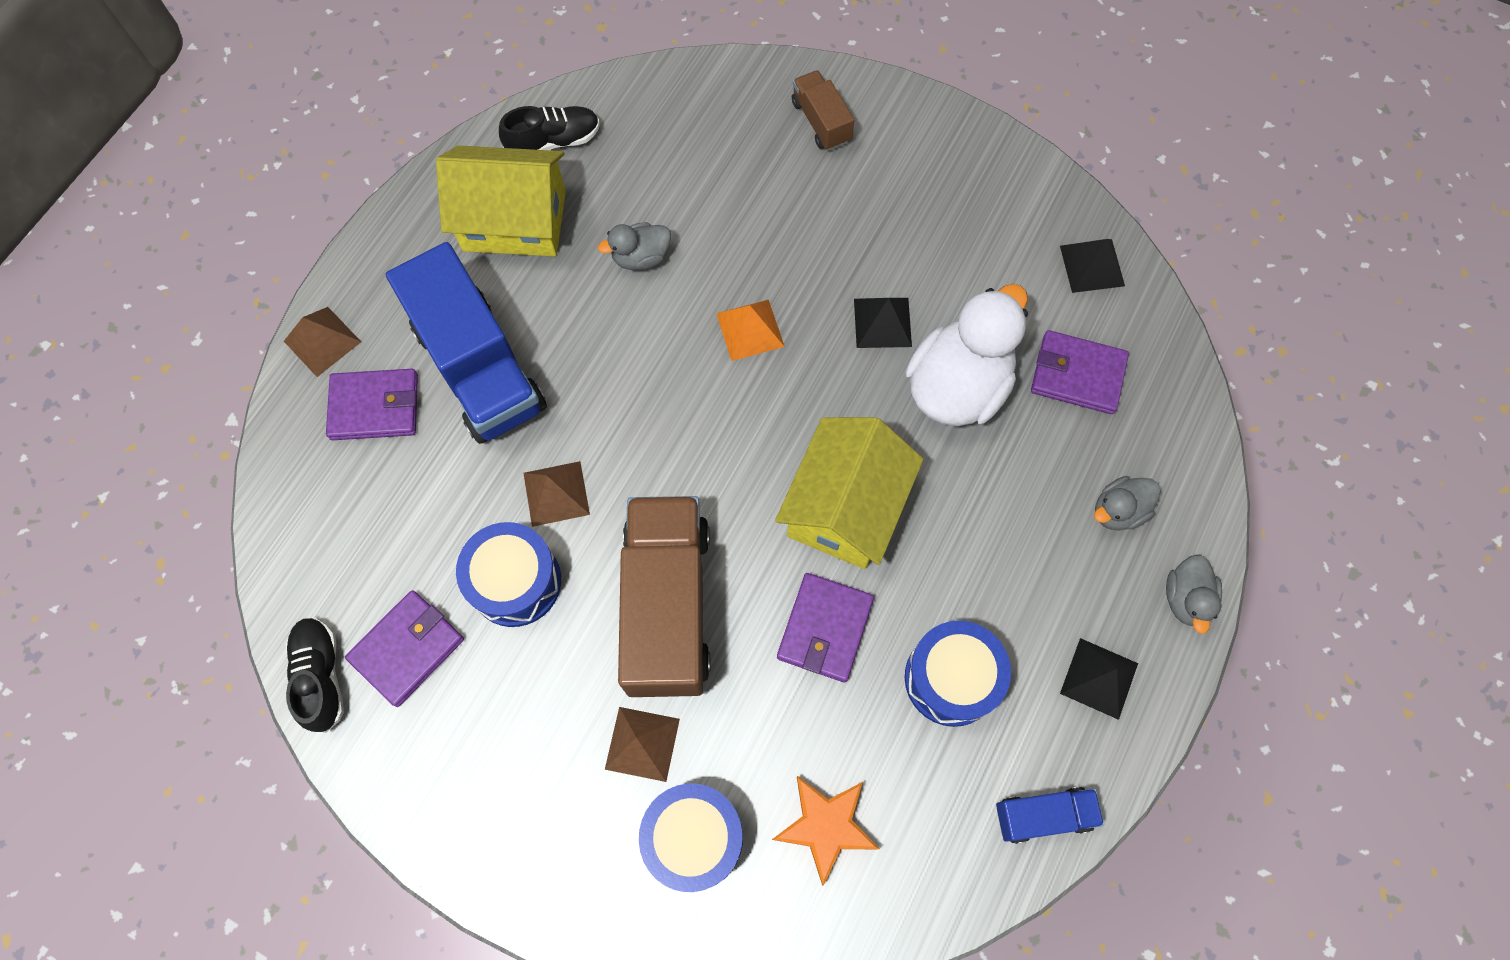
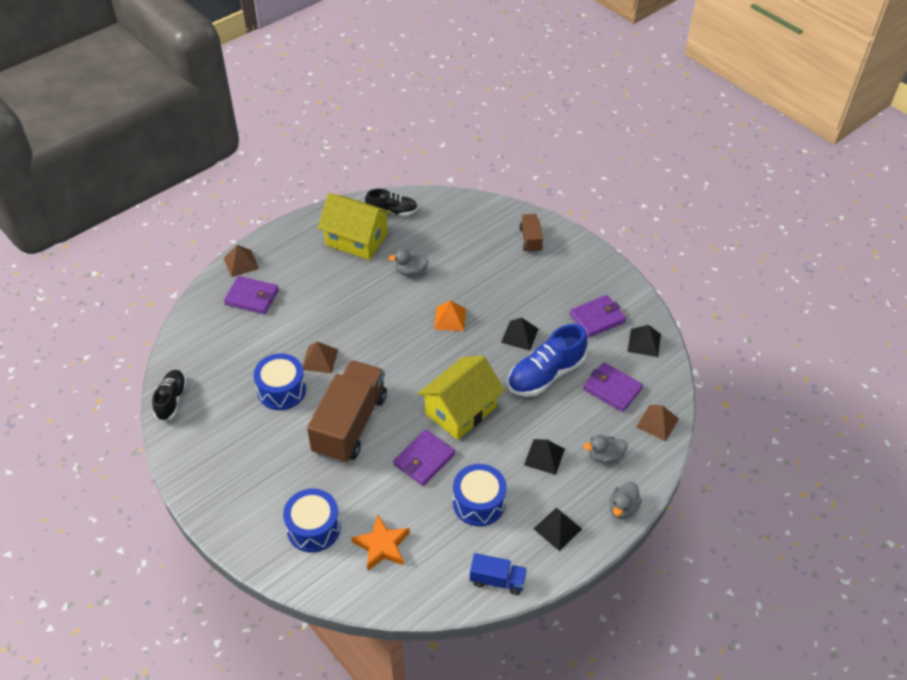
camera: 20 degrees right, 20 degrees down
(407, 649) = (217, 402): purple wallet -> purple wallet (597, 318)
(479, 368) = (309, 296): blue truck -> none
(642, 743) = (308, 479): brown pyramid -> brown pyramid (657, 422)
(957, 386) = (545, 375): white duck -> blue shoe
(1021, 547) = (544, 456): none -> black pyramid

